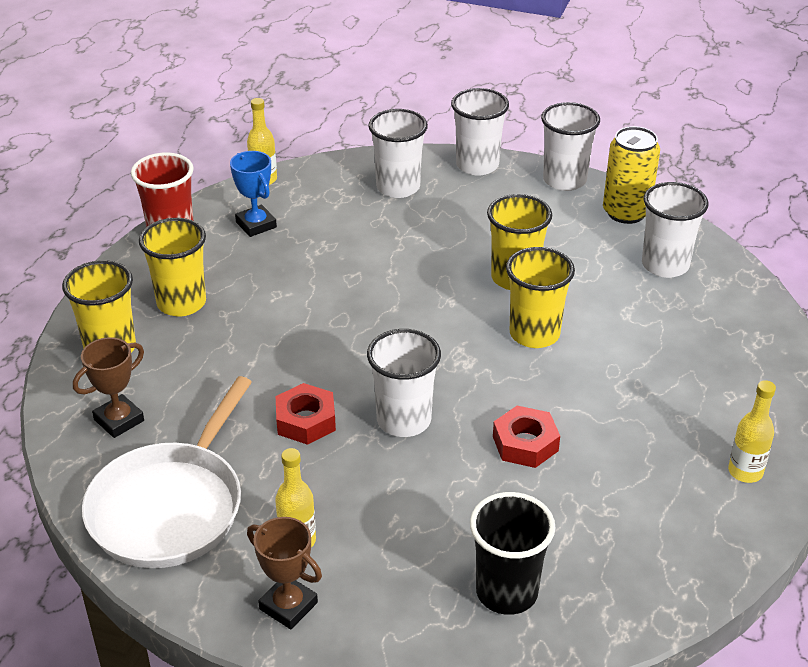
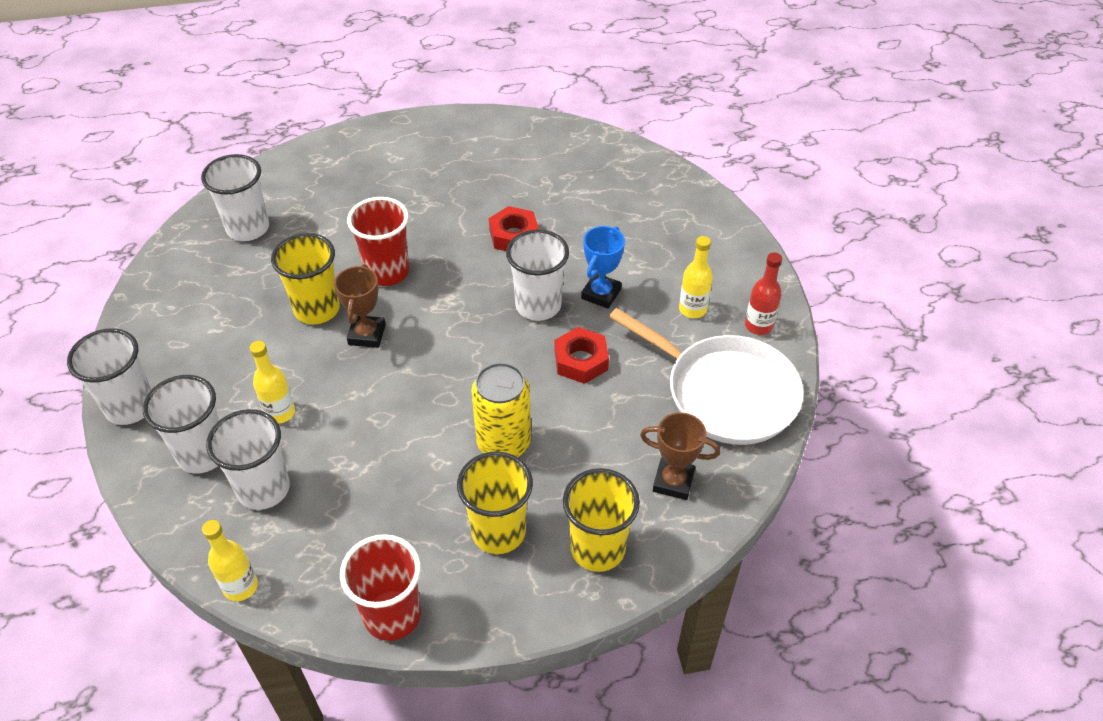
camera: 120 degrees left, 10 degrees up
(170, 507) = (725, 393): white pan -> white pan turned 45 degrees clockwise
(225, 586) = (758, 325): none -> red bottle
(256, 225) = (334, 543): blue trophy -> blue trophy (601, 294)
(288, 606) = (744, 288): brown trophy -> brown trophy (367, 335)
(506, 592) = (647, 201): black cup -> none
(534, 334) = (387, 272): yellow cup -> red cup
(564, 180) = (134, 331): white cup -> white cup (263, 489)
(626, 212) = (175, 273): yellow can -> yellow can (503, 443)
(745, 472) = (466, 135): yellow bottle -> yellow bottle (280, 413)

